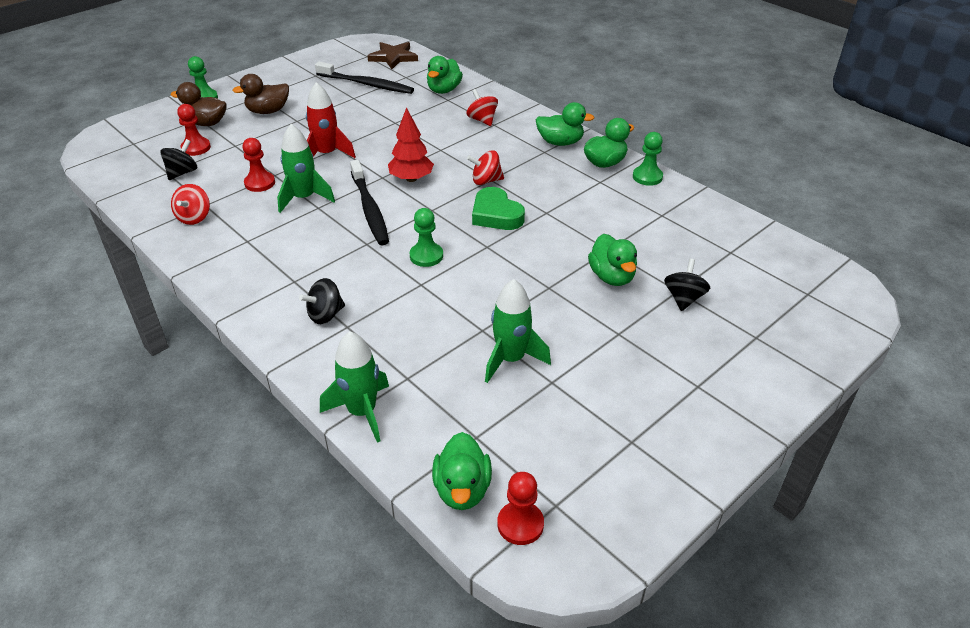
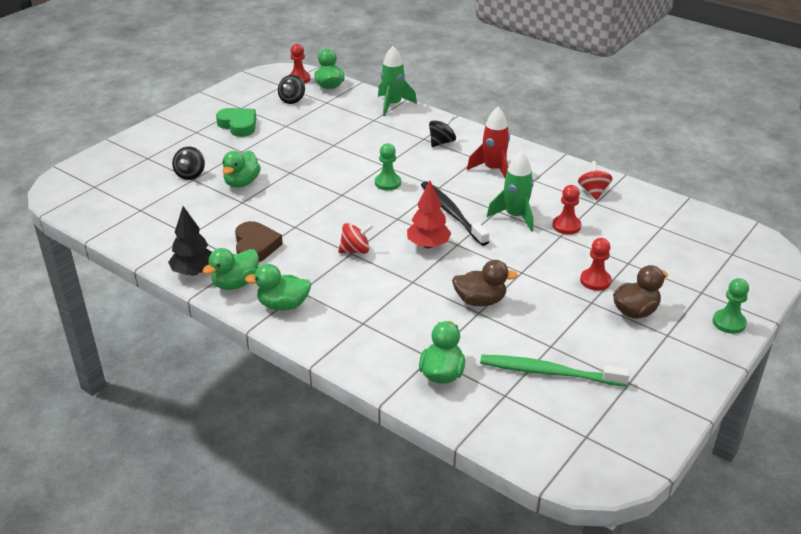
camera: 170 degrees right, 5 degrees down
(182, 173) = (647, 228): black spinning top -> black spinning top (292, 100)
(196, 148) = (663, 255): red pawn -> red pawn (595, 281)
(206, 123) = (686, 286): brown duck -> brown duck (480, 301)
(327, 154) = (526, 262): red rocket -> red rocket (493, 170)
(366, 84) = (549, 372): black toothbrush -> green toothbrush
(393, 57) = (544, 437): brown star -> none
(482, 120) = (378, 327): red spinning top -> none
(496, 214) = (339, 220): green heart -> green heart (238, 125)
(511, 359) = (312, 133): green rocket -> none
(588, 195) = (255, 246): none -> brown heart
(612, 277) = (242, 183): green duck -> green duck turned 135 degrees counterclockwise
(647, 177) = (194, 272): green pawn -> black tree

